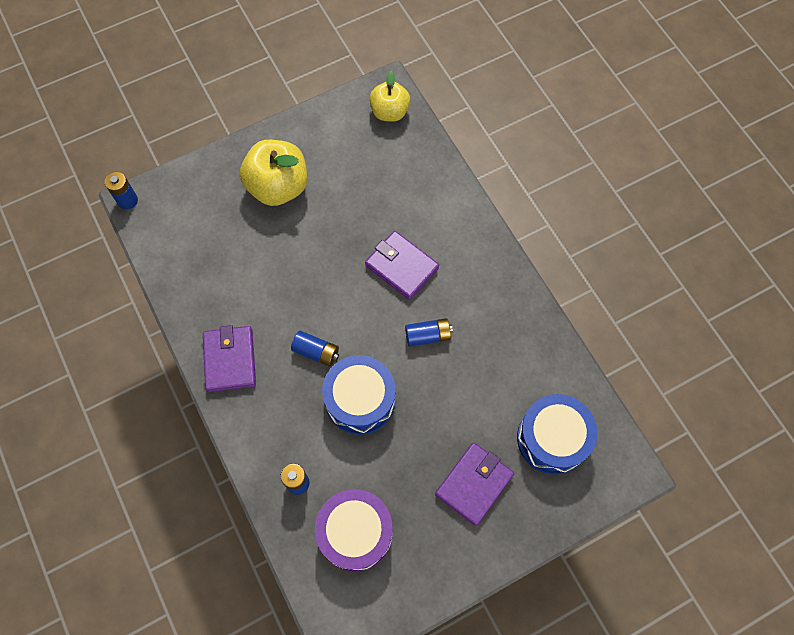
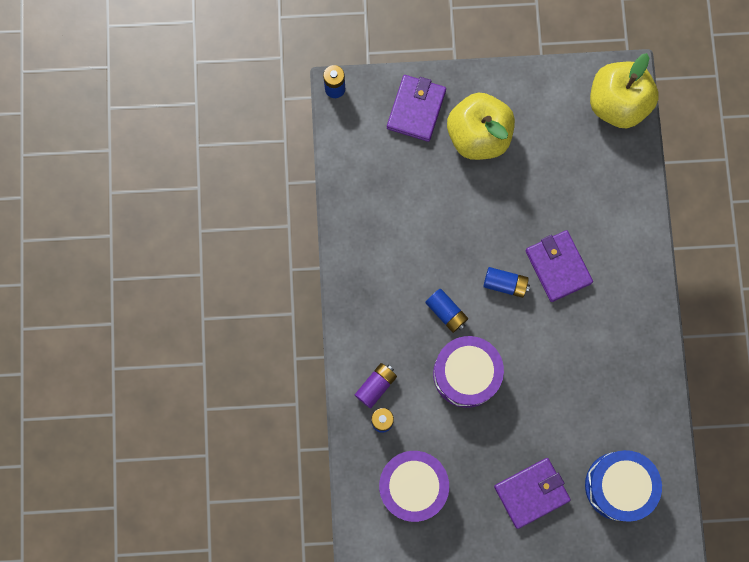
camera: 25 degrees right, 10 degrees up
(230, 360) = (368, 285): purple wallet -> purple wallet (416, 109)
(277, 451) = (376, 386): none -> purple battery
(360, 400) = (466, 374): blue drum -> purple drum
(389, 112) = (617, 104): yellow apple -> yellow apple, size x1.57
(428, 336) = (552, 343): blue battery -> blue battery (505, 284)

